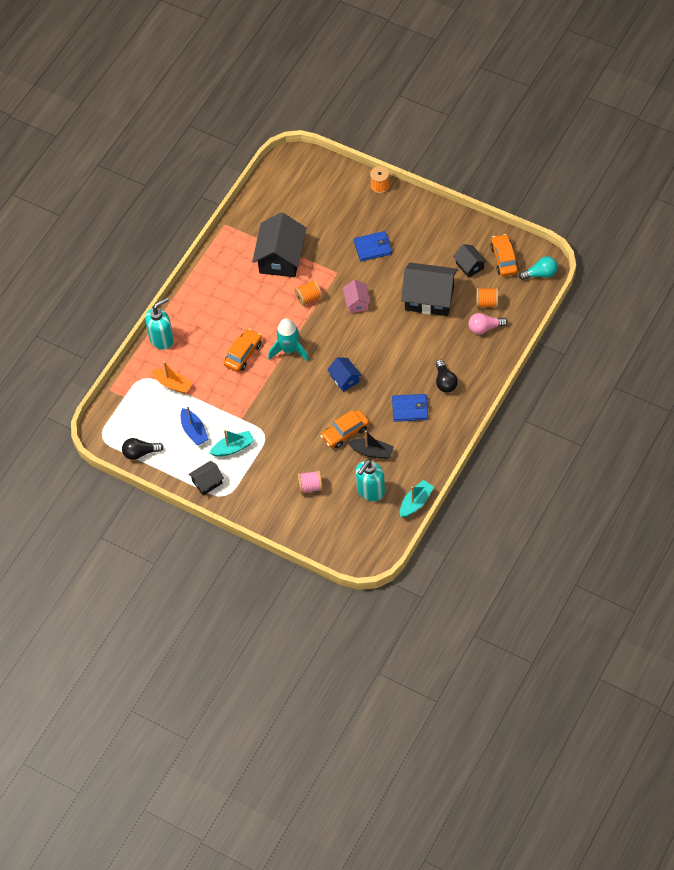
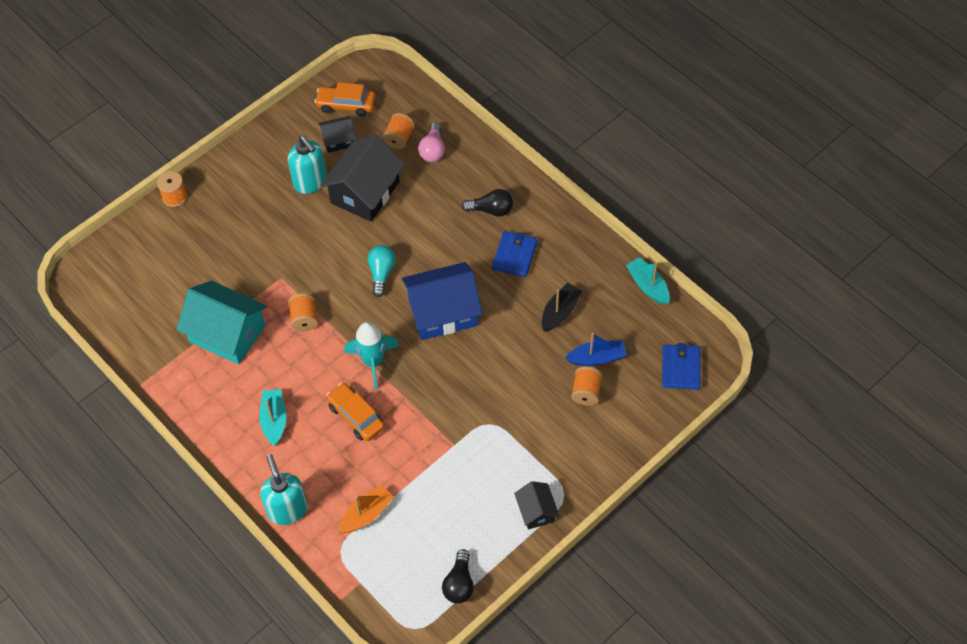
camera: 75 degrees left, 0 degrees up
(194, 431) = (451, 507): blue boat -> blue boat (597, 358)
(233, 448) = (495, 466): turquoise boat -> turquoise boat (274, 420)
(281, 258) = (227, 333): black house -> turquoise house
(310, 487) = (586, 392): pink spool -> orange spool
(344, 379) = (443, 312): blue house -> blue house, size x1.94
(345, 433) = (521, 333): orange car -> none
(357, 302) = (336, 268): pink house -> none
(370, 491) = (615, 328): turquoise soap dispenser -> turquoise soap dispenser (310, 182)
(373, 247) = (263, 229): blue wallet -> blue wallet (680, 368)
(540, 274) = (383, 77): turquoise light bulb -> turquoise light bulb (381, 273)

